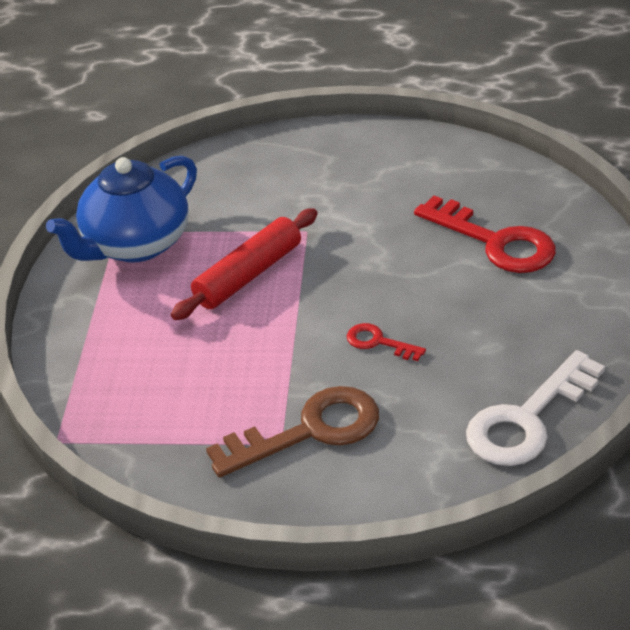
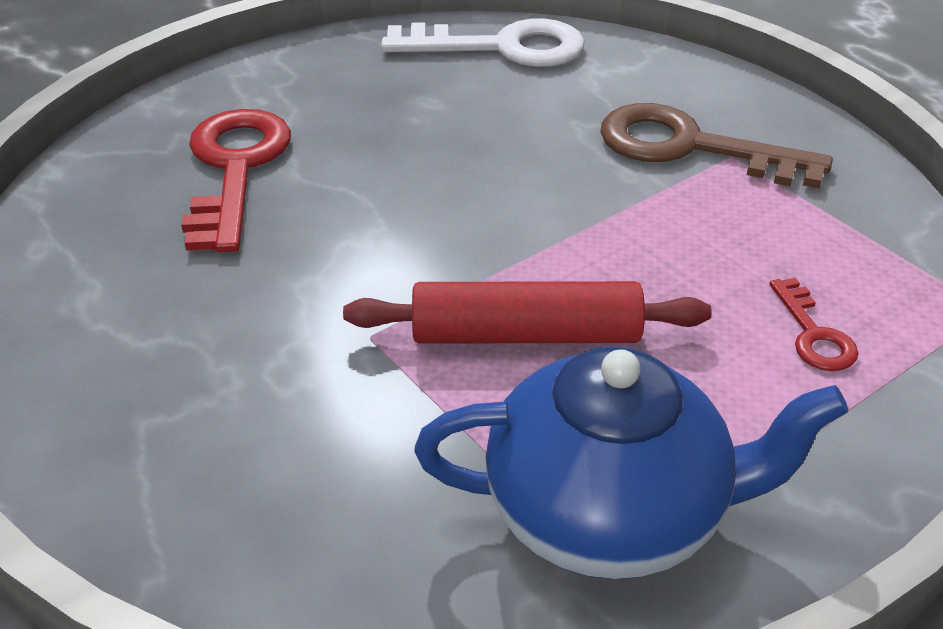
camera: 135 degrees left, 0 degrees up
(378, 342) = (511, 168): red key -> red key (814, 334)

